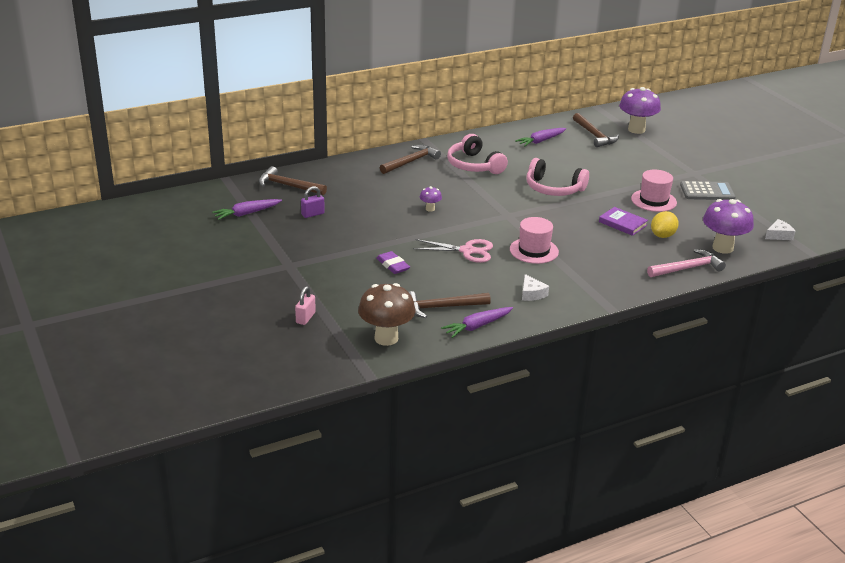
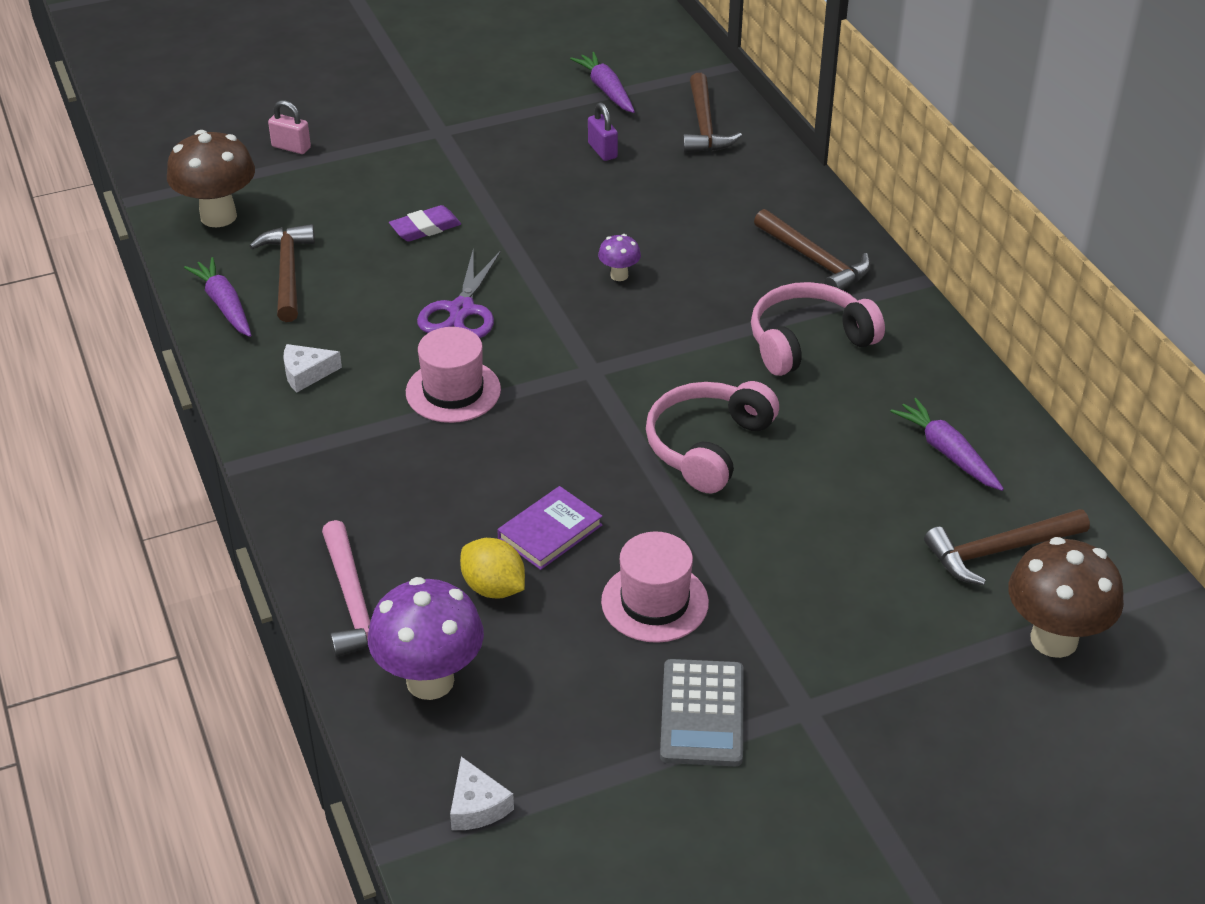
camera: 95 degrees right, 10 degrees up
(288, 186) = (704, 126): brown hammer -> brown hammer turned 150 degrees clockwise
(467, 251) = (461, 310): pink scissors -> purple scissors
(636, 130) = (1054, 639): purple mushroom -> brown mushroom

